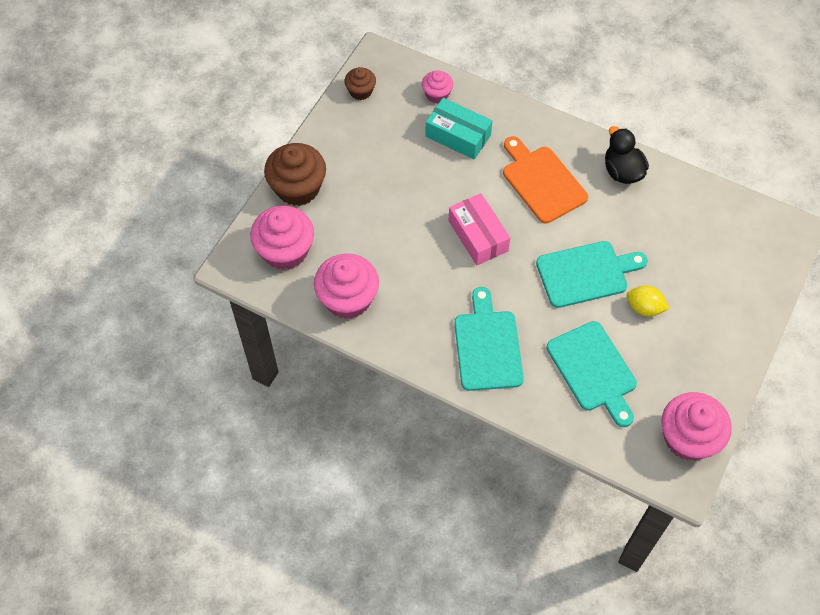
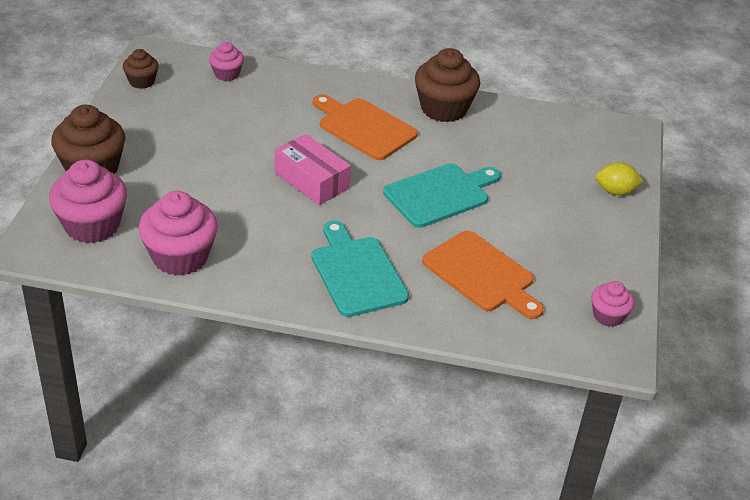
camera: 20 degrees left, 20 degrees down
(458, 135) = (261, 103): turquoise box -> none
(593, 370) = (482, 274): turquoise cutting board -> orange cutting board
(622, 171) = (444, 108): black duck -> brown cupcake
(644, 308) = (513, 213): yellow lemon -> yellow lemon (615, 191)
(688, 438) = (608, 316): pink cupcake -> pink cupcake, size x0.54

